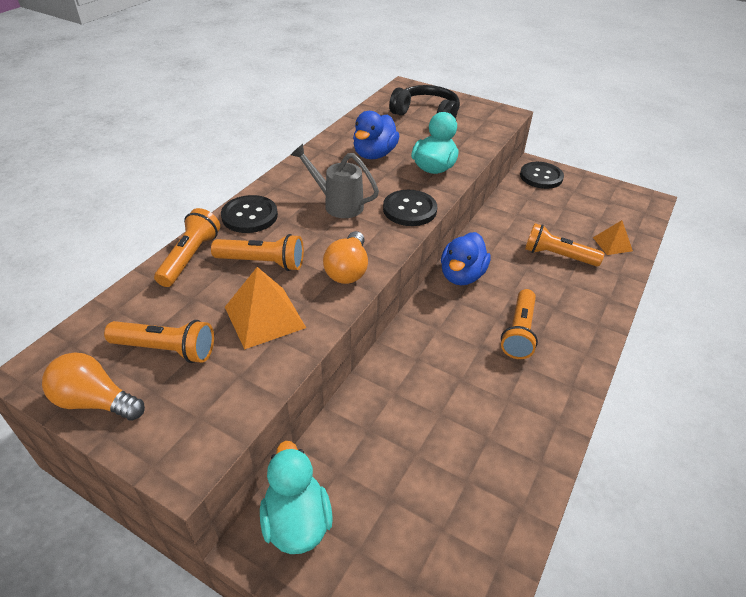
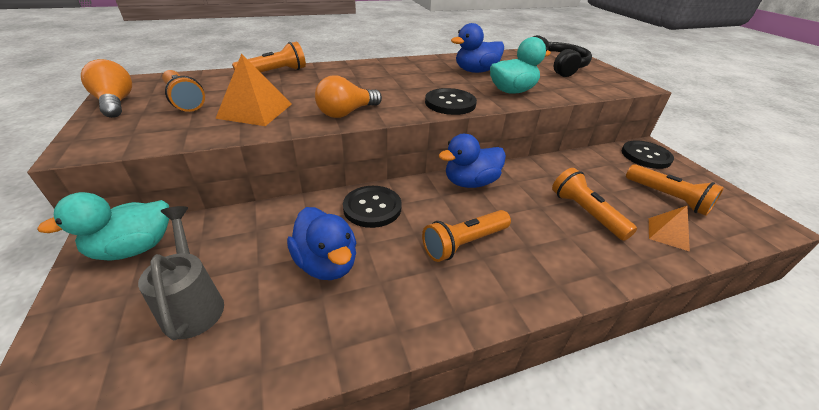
camera: 40 degrees right, 5 degrees down
(249, 216) = (340, 69): black button -> black button (372, 208)
(262, 263) = (305, 89): orange flashlight -> orange flashlight (667, 198)
(297, 521) = (134, 248): turquoise duck -> turquoise duck turned 150 degrees counterclockwise
(337, 204) = (403, 83): grey watering can -> grey watering can (194, 303)
(458, 414) = (327, 263): none -> blue duck

